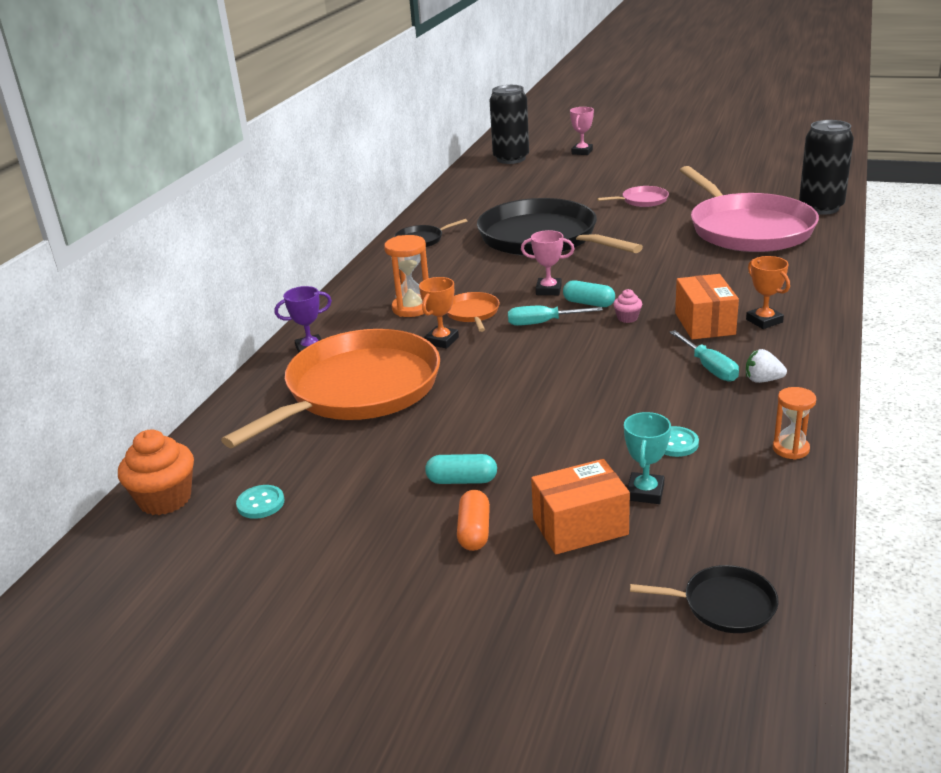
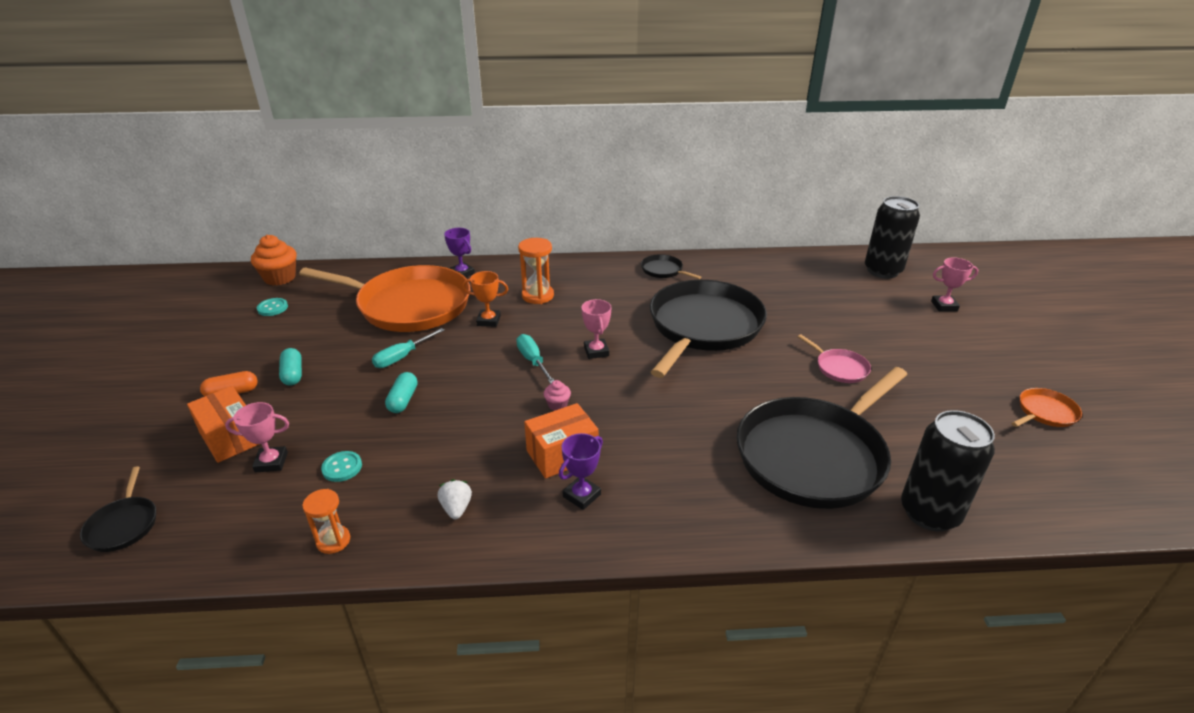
camera: 65 degrees right, 5 degrees up
(472, 313) = (538, 324): orange pan -> orange pan (1045, 412)
(588, 303) = (578, 378): turquoise capsule -> turquoise capsule (403, 400)
(645, 492) = (271, 462): turquoise trophy -> pink trophy
(709, 368) = (474, 469): turquoise screwdriver -> turquoise screwdriver (402, 357)
(747, 229) = (814, 455): pink pan -> black pan
(764, 321) = (581, 495): orange trophy -> purple trophy

